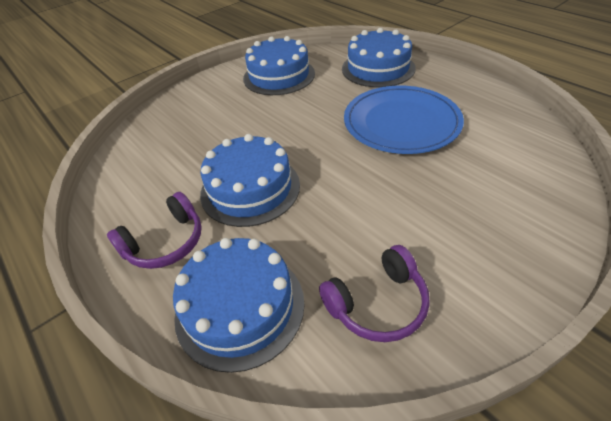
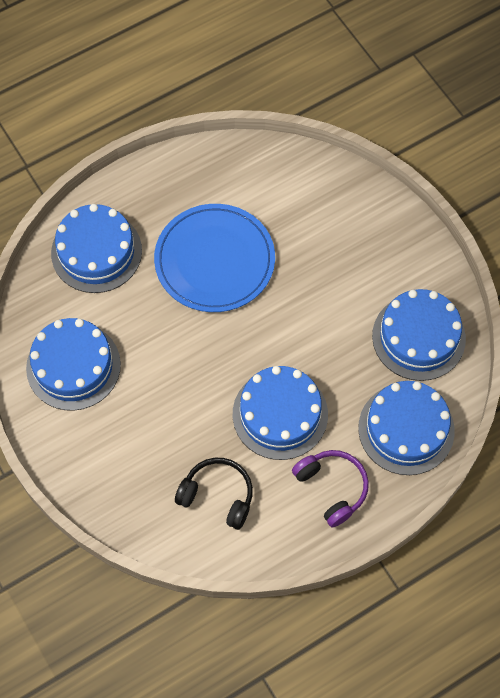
camera: 85 degrees left, 20 degrees up
(167, 162) = (218, 495): none -> black headphones
(378, 304) = (418, 337): purple headphones -> blue cake

